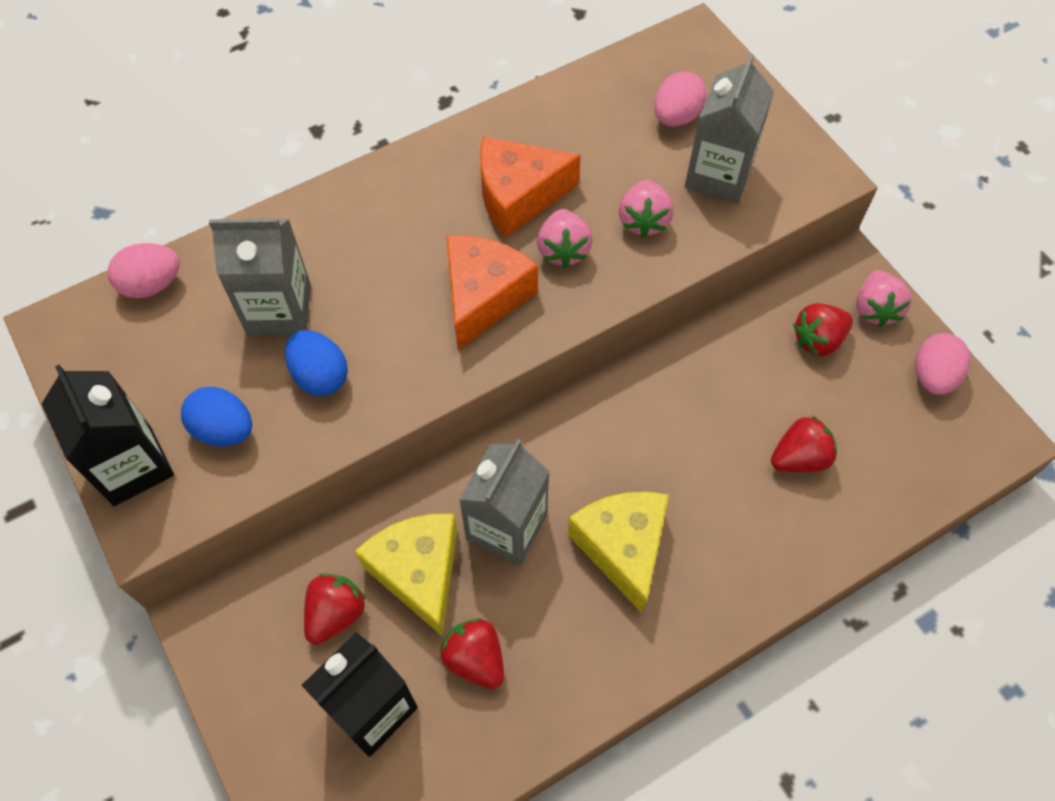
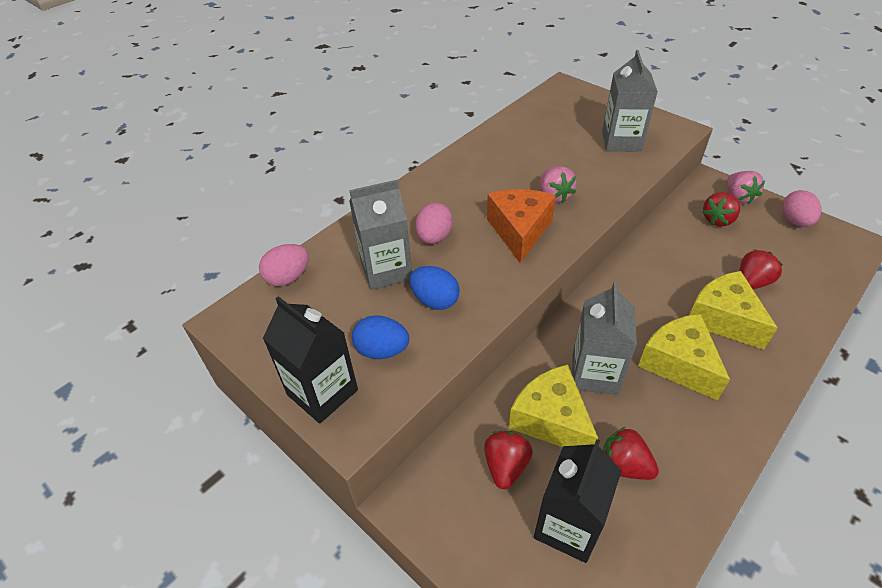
camera: 15 degrees left, 15 degrees down
(518, 196) = (509, 176): orange cheese -> none
(643, 221) = (593, 171): pink strawberry -> none
(676, 116) = (578, 121): pink egg -> pink egg (434, 237)
(722, 501) = (722, 319): none -> yellow cheese

